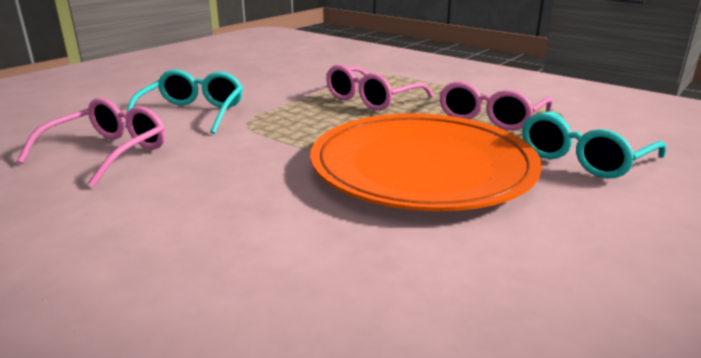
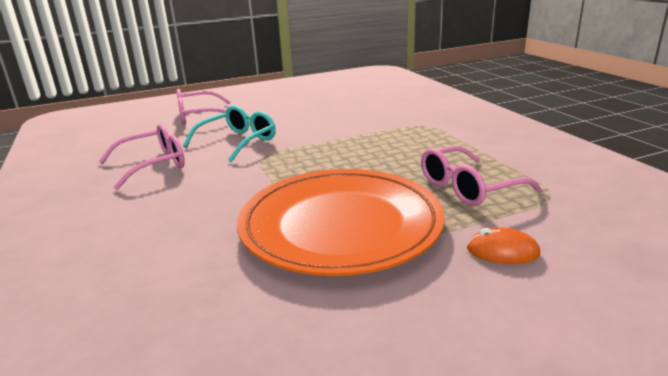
camera: 30 degrees right, 0 degrees up
(371, 99) = (383, 150): pink glasses -> pink glasses (199, 116)
(583, 159) = (502, 251): turquoise glasses -> orange mouse

